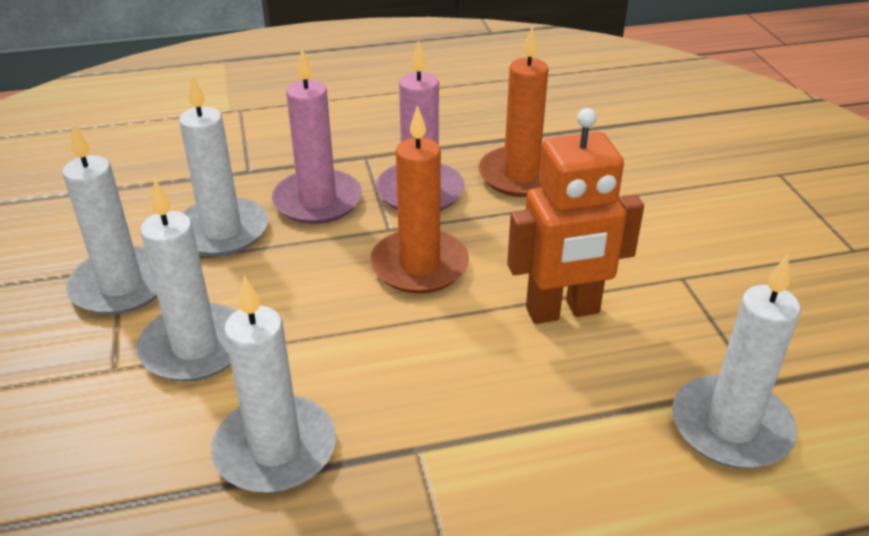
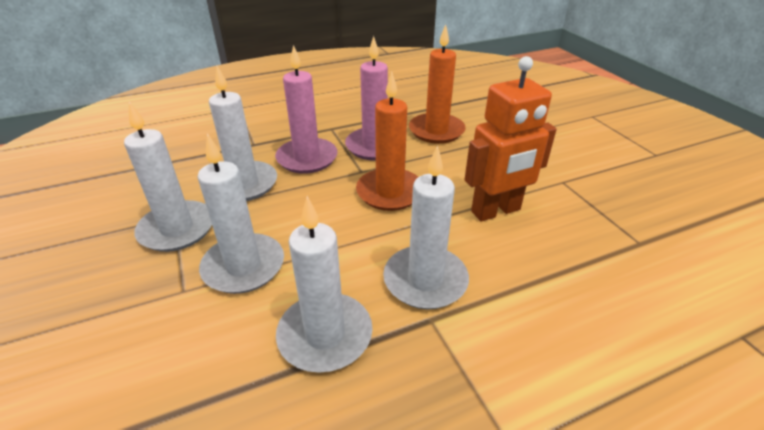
camera: 10 degrees left, 0 degrees up
(730, 427) = (637, 273): white candle -> white candle (425, 280)

